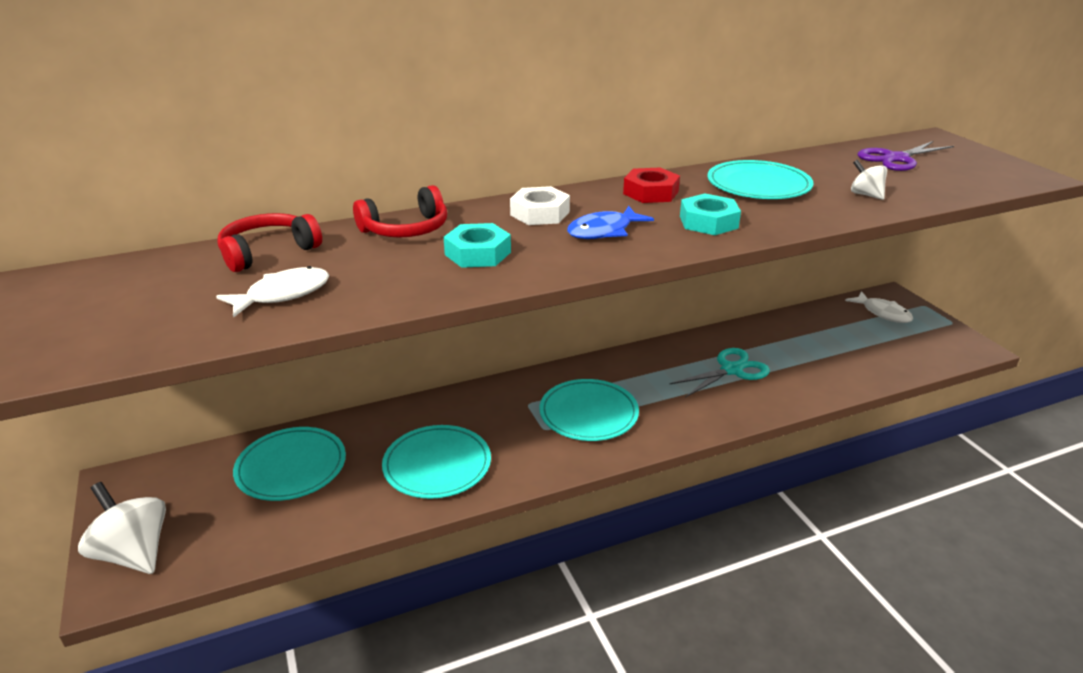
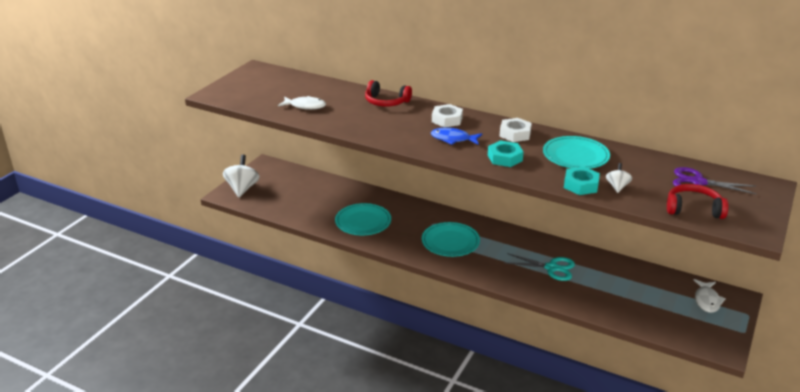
camera: 50 degrees right, 0 degrees up
(268, 252) = (328, 88): red headphones -> red headphones (693, 209)
(291, 467) = (318, 191): turquoise plate -> none
(477, 253) = (389, 123): turquoise nut -> turquoise nut (580, 185)
(650, 192) = (515, 134): red nut -> white nut

